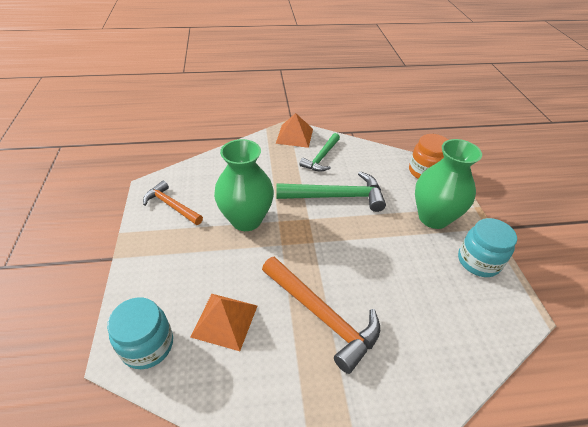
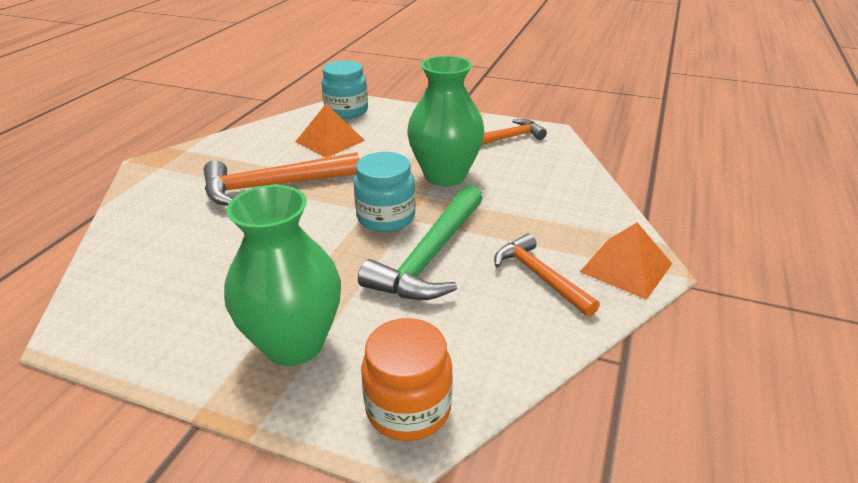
camera: 120 degrees right, 10 degrees down
(321, 157) = (539, 276): green hammer -> orange hammer
(478, 261) = (175, 343): turquoise jar -> turquoise jar (386, 217)

